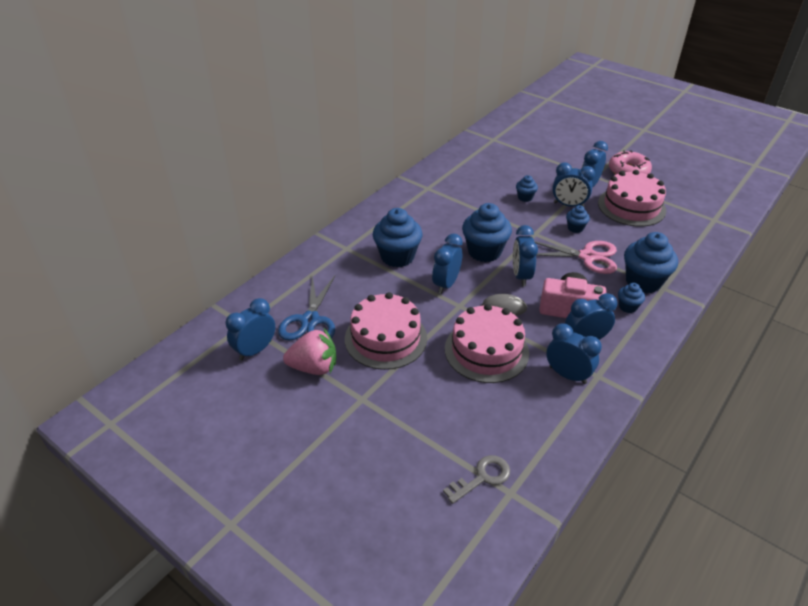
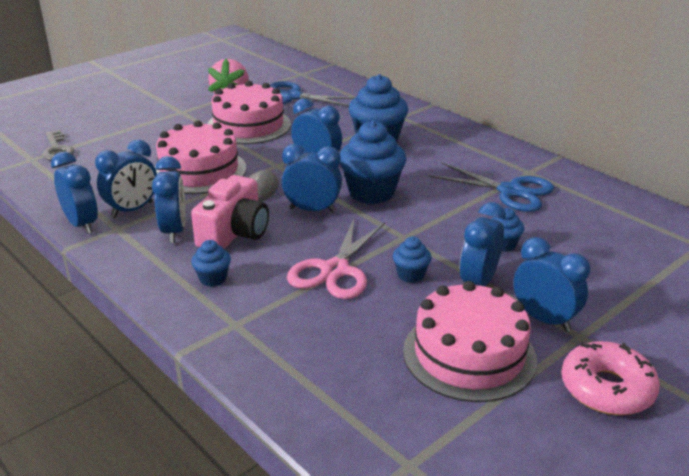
camera: 100 degrees right, 10 degrees down
(255, 350) = (266, 77): blue clock -> blue clock (81, 224)
(458, 195) = (510, 191): none -> blue scissors
(643, 282) = (257, 308): blue cupcake -> none

